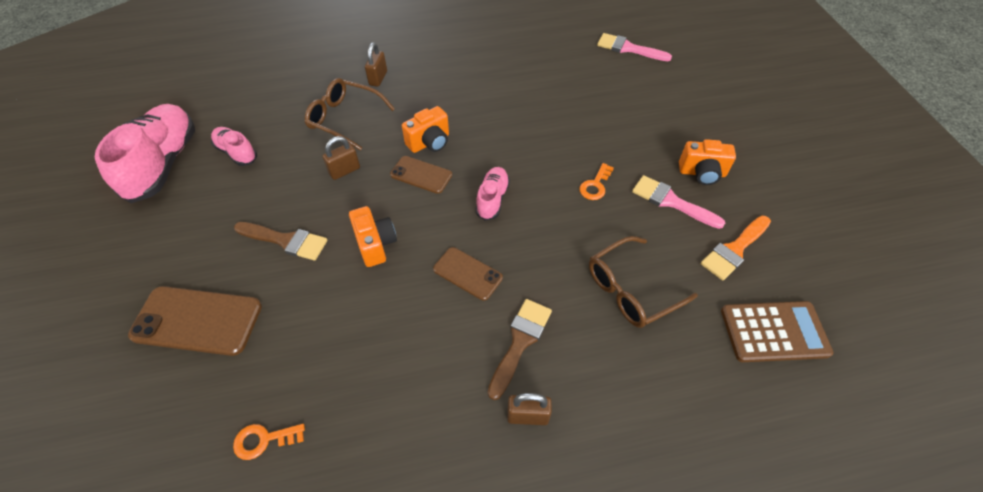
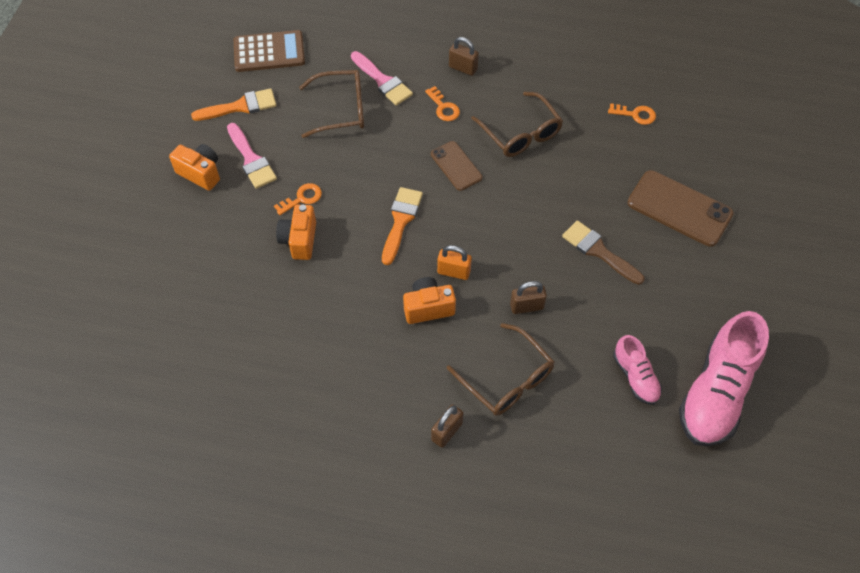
camera: 155 degrees left, 5 degrees up
(375, 244) = (521, 218): orange camera -> orange camera (299, 240)
(411, 344) = (521, 133): none -> brown glasses
(421, 175) = (453, 272): brown phone -> orange padlock
(492, 199) = (401, 221): pink shoe -> orange brush
(520, 342) = (443, 107): brown brush -> orange key
(628, 48) = (123, 354): pink brush -> pink brush (382, 81)
(774, 332) = (269, 52): brown calculator -> brown calculator turned 150 degrees clockwise

